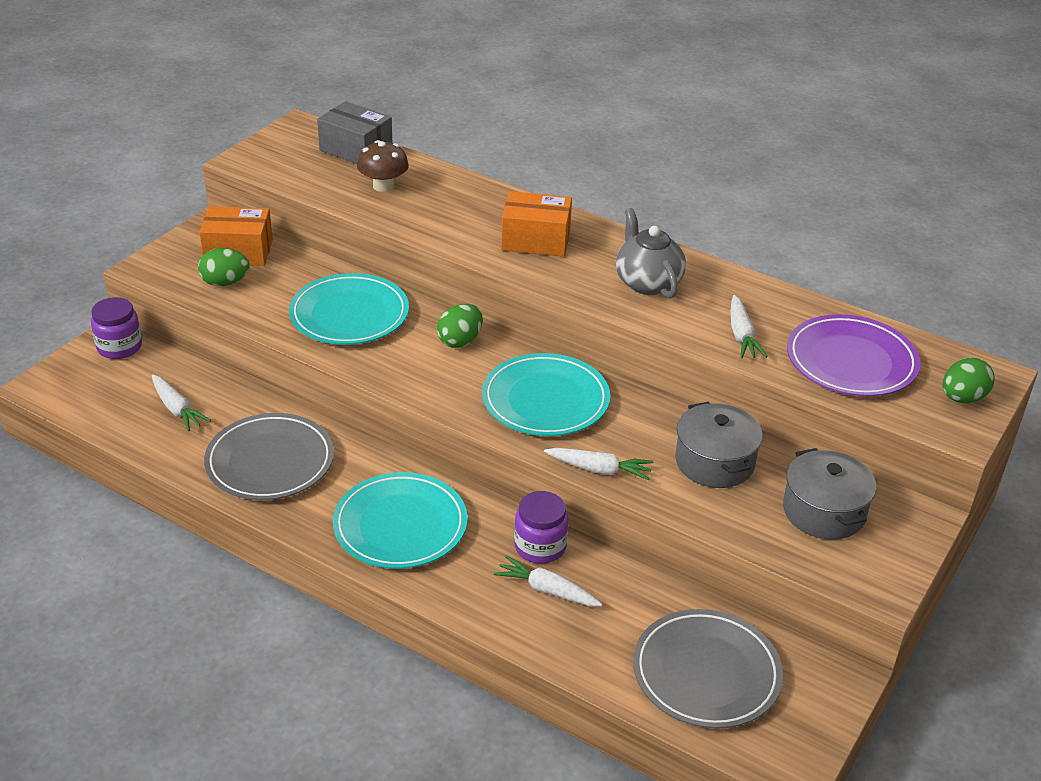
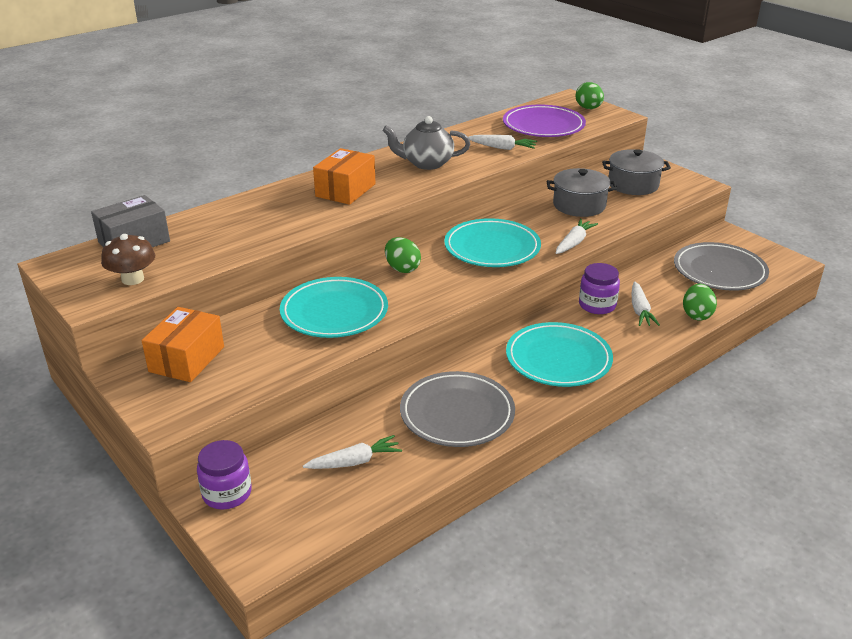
camera: 70 degrees left, 5 degrees down
(225, 282) = (235, 373): green egg -> green egg (696, 315)
(383, 186) = (210, 237): brown mushroom -> brown mushroom (133, 279)
(547, 590) = (640, 310): white carrot -> white carrot turned 45 degrees counterclockwise

